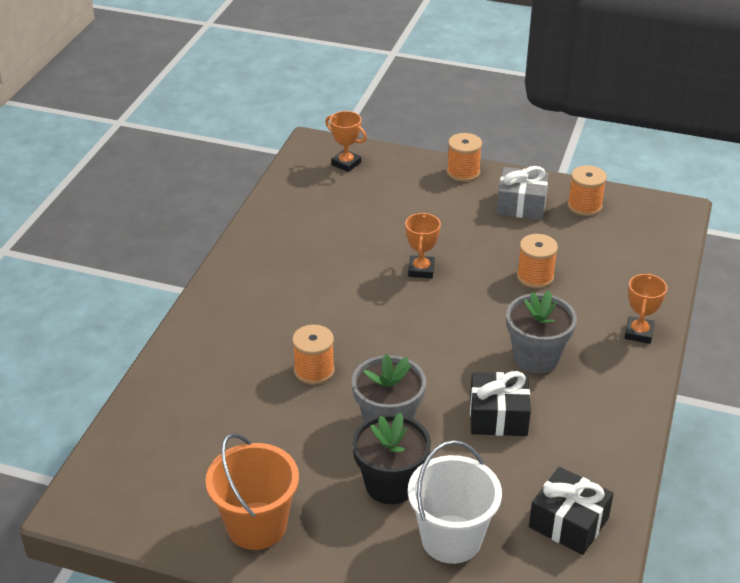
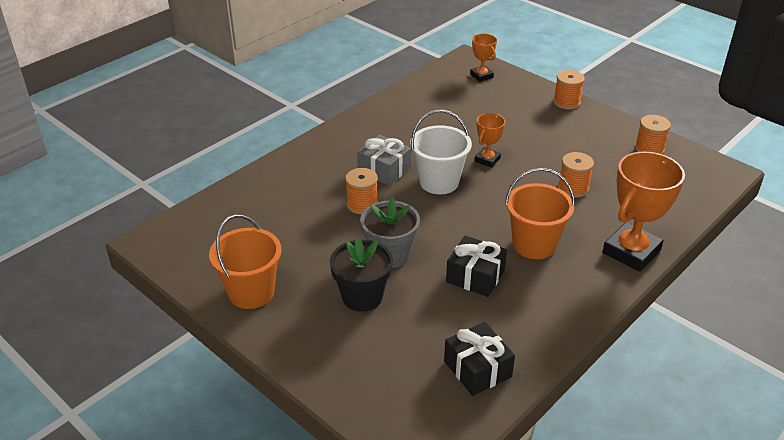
camera: 25 degrees right, 0 degrees up
(451, 539) = (380, 349): white bucket -> white bucket (439, 182)
(521, 205) = (597, 135): grey gift -> grey gift (384, 170)
(536, 357) = (534, 244): grey flower pot -> orange bucket
(639, 333) = (631, 252): orange trophy -> orange trophy, size x1.91

